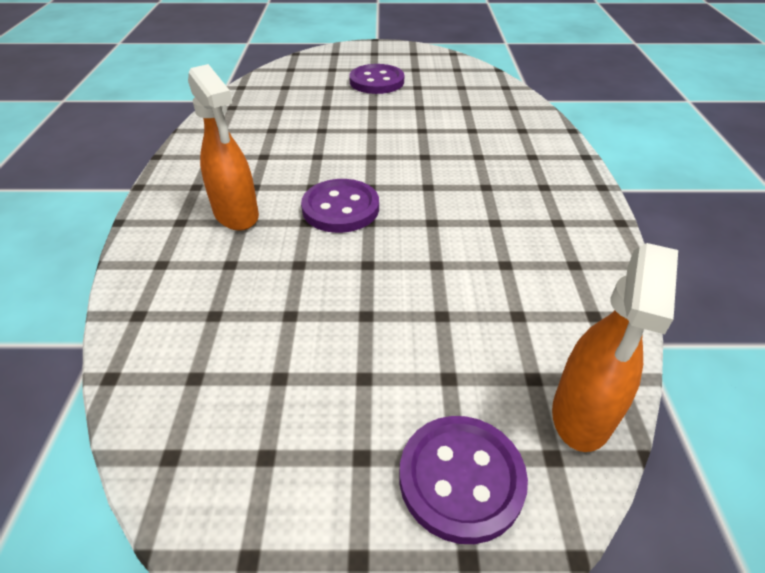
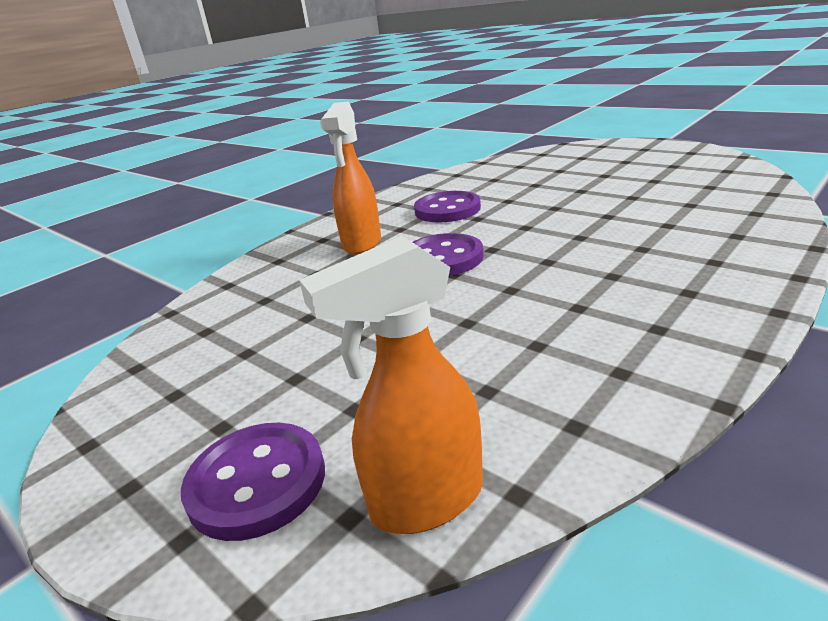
camera: 45 degrees right, 15 degrees down
(376, 81) = (613, 171): purple button -> purple button (447, 210)

